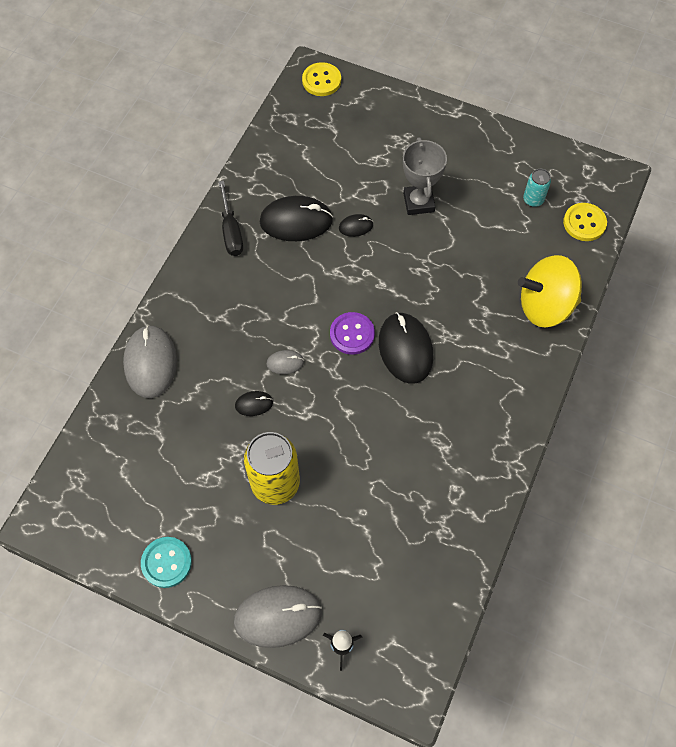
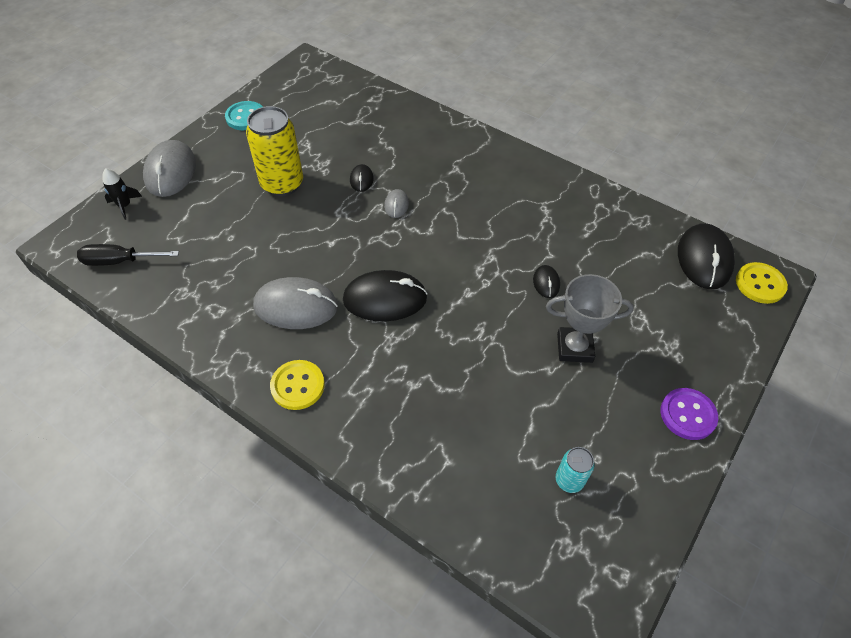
camera: 100 degrees right, 10 degrees down
(150, 363) = (421, 122): grey mouse -> grey mouse (296, 306)
(231, 231) = (551, 185): black screwdriver -> black screwdriver (120, 261)
(296, 221) = (558, 234): black mouse -> black mouse (704, 259)
(352, 334) = (414, 258): purple button -> purple button (687, 415)
(545, 306) = (405, 451): yellow spinning top -> none
(584, 223) = (524, 539): yellow button -> yellow button (297, 386)

